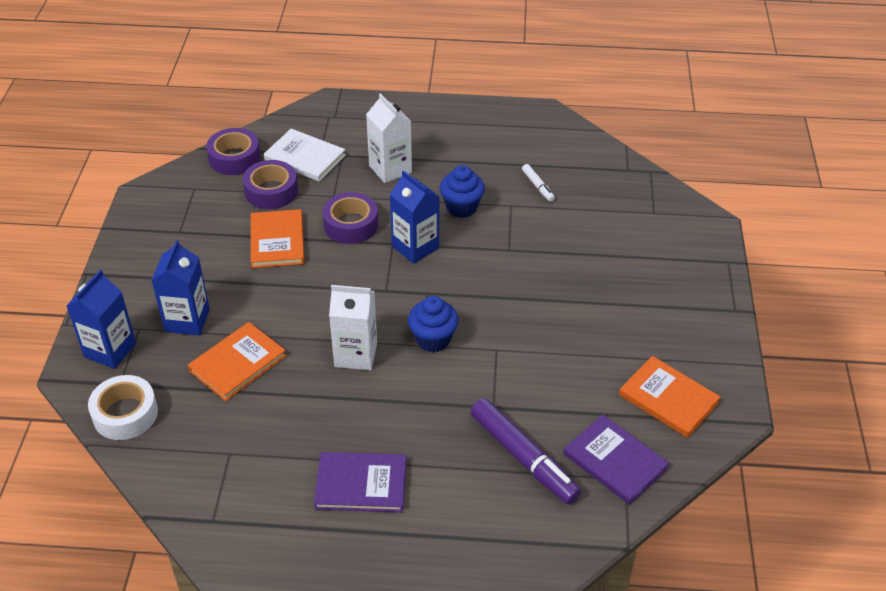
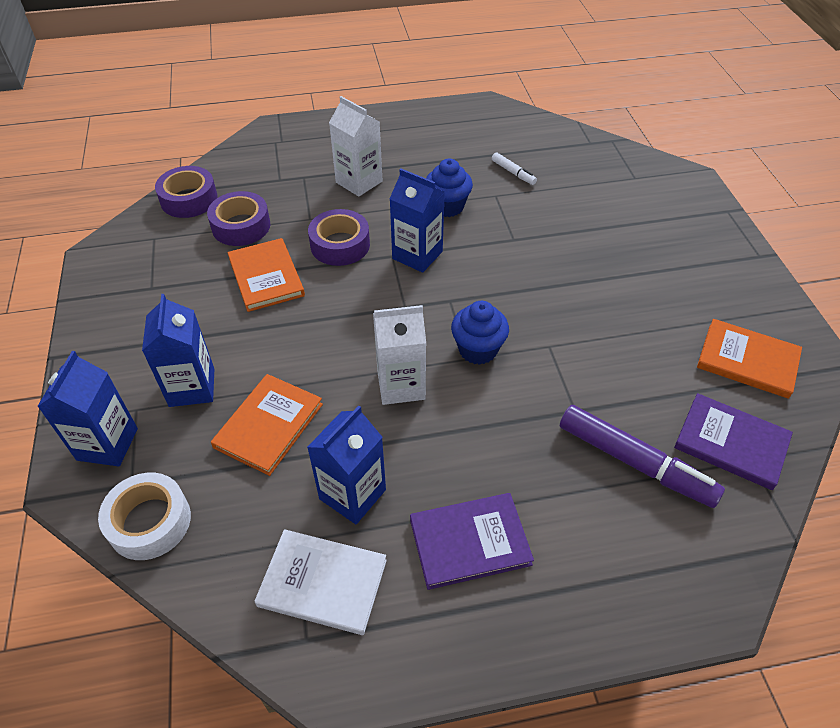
camera: 15 degrees left, 5 degrees up
(284, 429) = (352, 494): none -> blue carton
(305, 158) = (265, 186): white book -> white book (322, 583)

